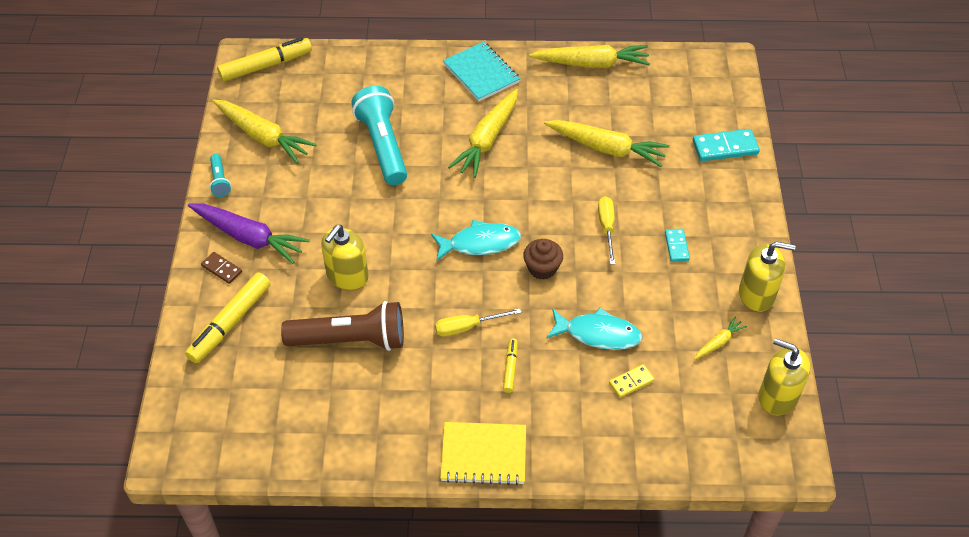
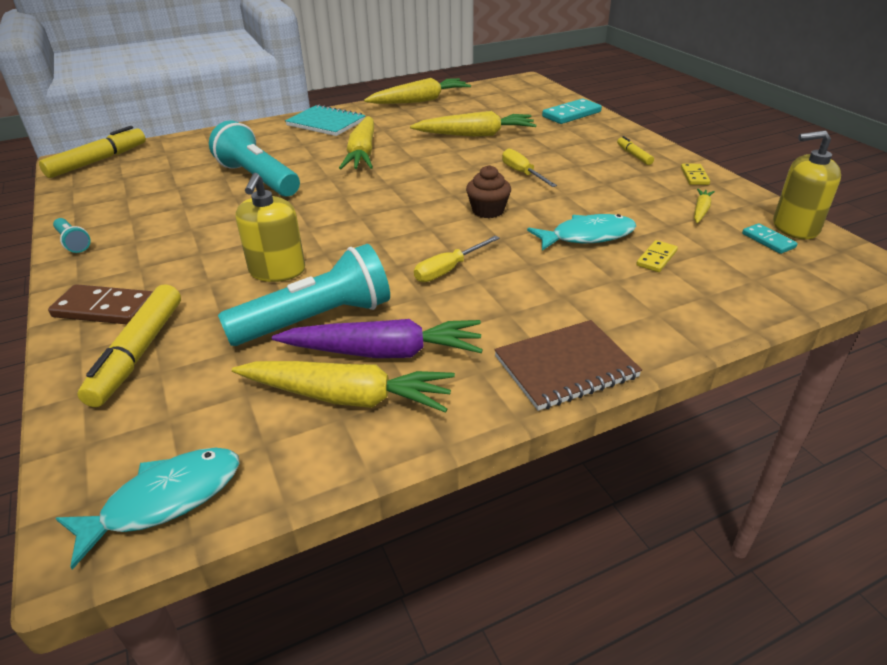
camera: 25 degrees left, 15 degrees down
(221, 269) = (104, 309): brown domino -> brown domino, size x1.70
(248, 237) = (131, 274): purple carrot -> purple carrot (383, 352)
(263, 136) = (115, 202): yellow carrot -> yellow carrot (347, 397)
(350, 340) = (316, 320): brown flashlight -> turquoise flashlight
(480, 243) = (410, 211): turquoise fish -> turquoise fish (165, 500)
(483, 454) = (565, 367): yellow notebook -> brown notebook
(510, 368) = (524, 285): yellow marker -> yellow marker (634, 155)
(676, 246) = (595, 168): turquoise domino -> turquoise domino (768, 240)
(756, 294) = (694, 176): yellow soap dispenser -> yellow domino

